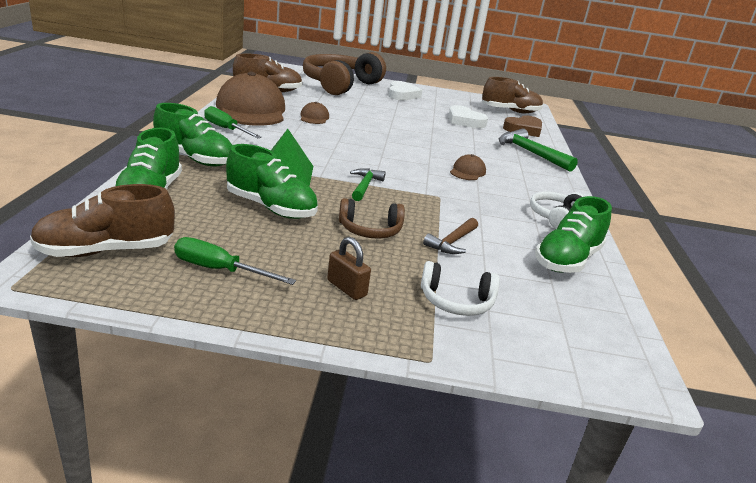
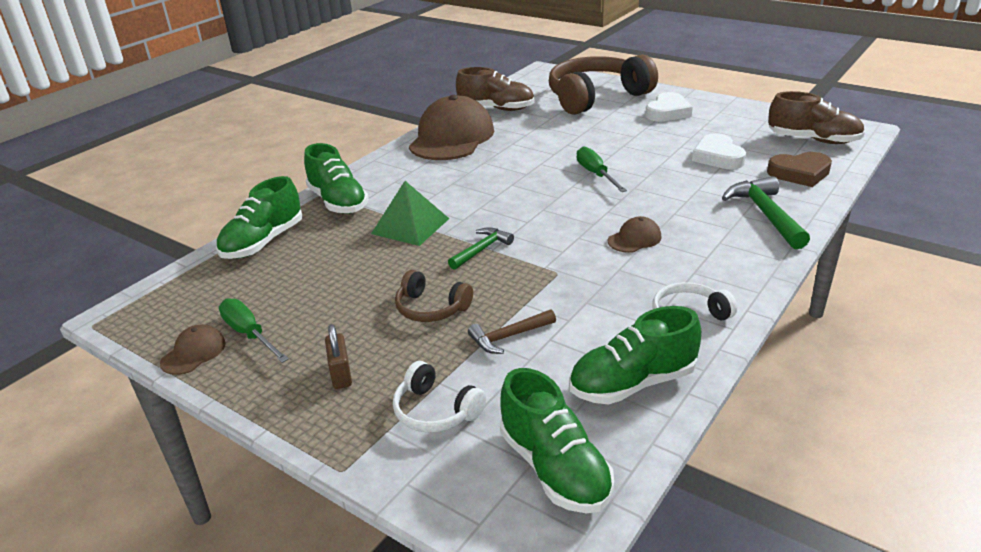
camera: 35 degrees right, 5 degrees up
(106, 251) = (180, 300): brown shoe -> none
(226, 129) = (401, 164): green screwdriver -> green screwdriver (596, 174)
(271, 208) = (357, 269): green shoe -> green shoe (554, 468)
(314, 117) = (515, 149): brown cap -> brown cap (193, 353)

